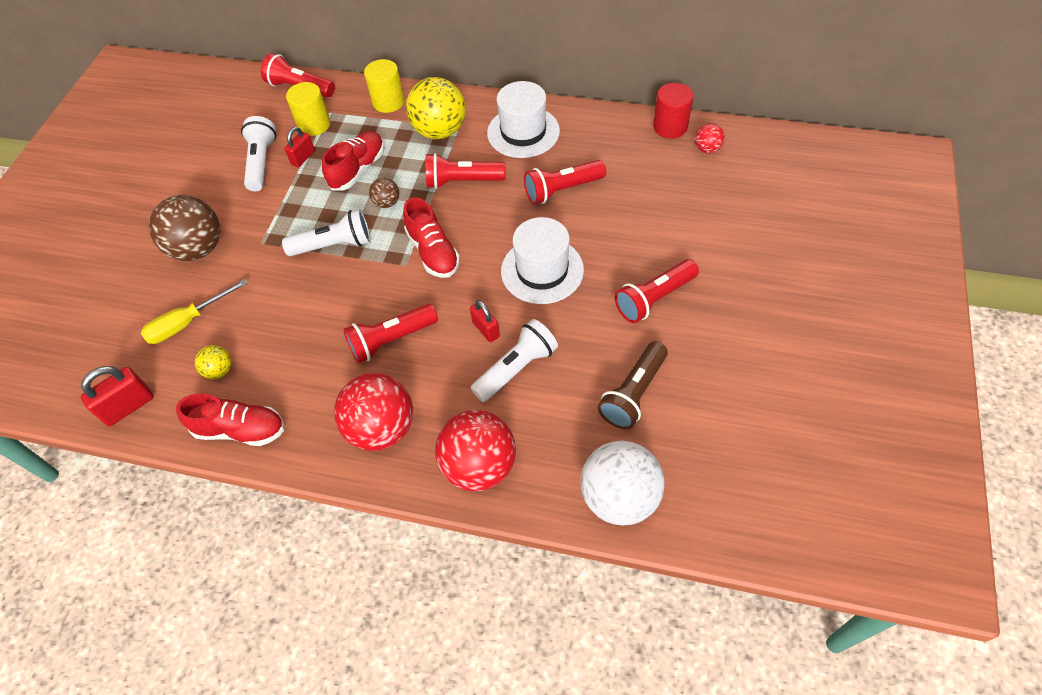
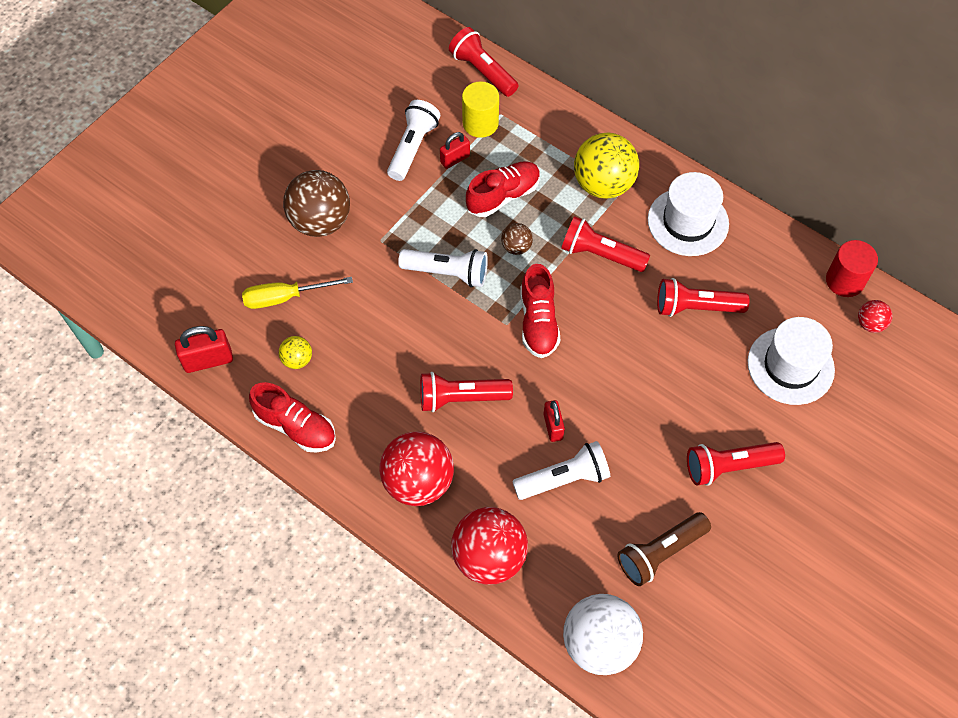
camera: 20 degrees right, 5 degrees up
(388, 102) = (565, 126): yellow cylinder -> none
(542, 270) = (634, 388): white hat -> white hat (790, 366)

